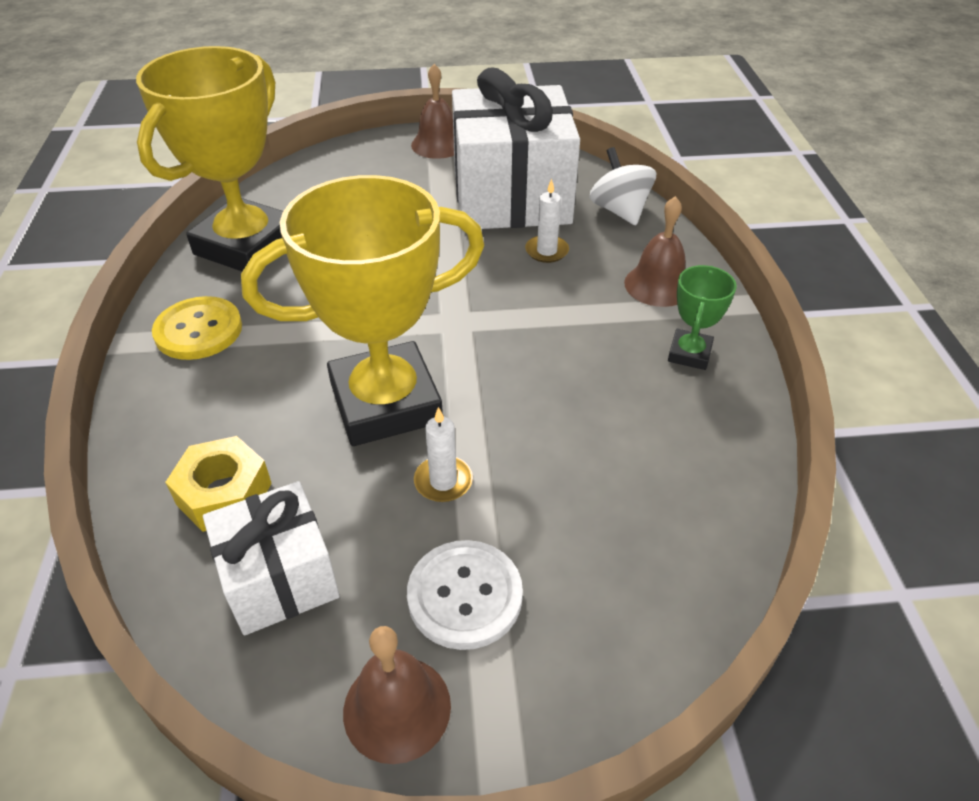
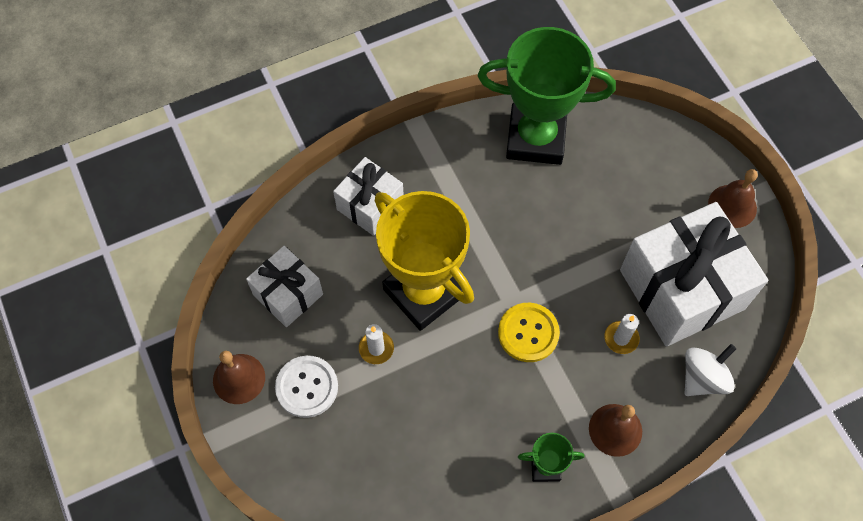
camera: 70 degrees right, 20 degrees up
(198, 330) = (442, 158): yellow button -> yellow button (528, 333)
(206, 425) = (370, 205): none -> white gift
(224, 493) = (328, 241): yellow nut -> none
(246, 245) = (535, 138): yellow trophy -> green trophy

